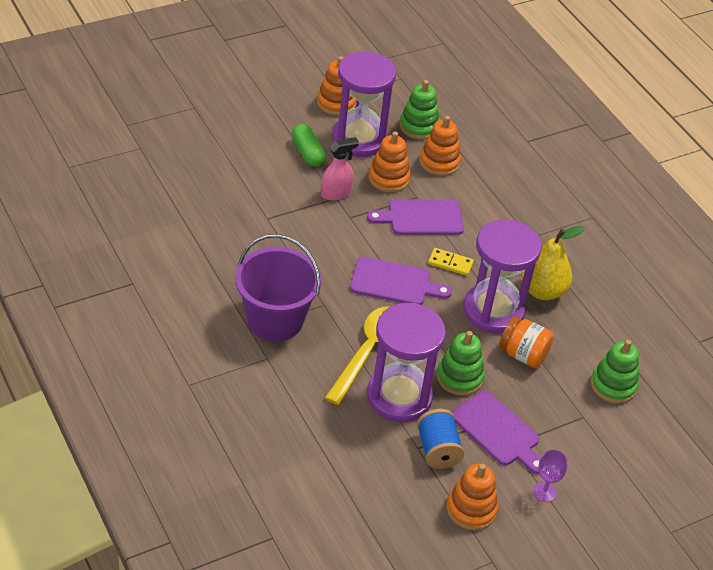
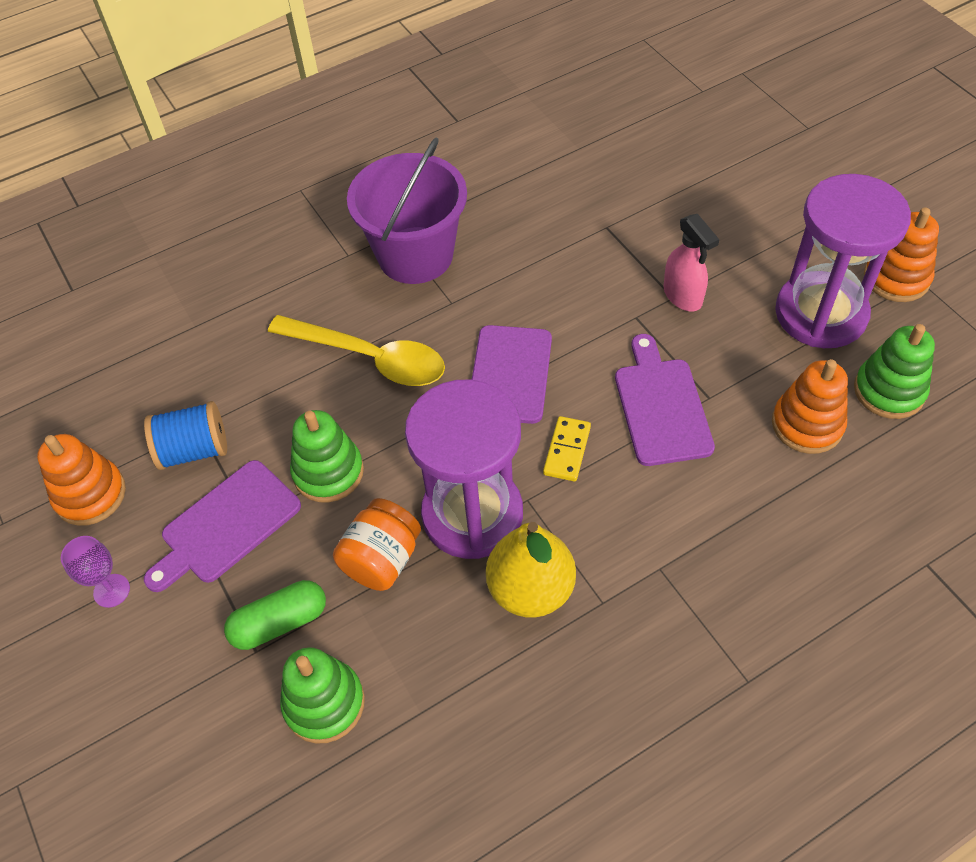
camera: 95 degrees right, 10 degrees up
(308, 153) = (761, 255): green capsule -> green capsule (280, 622)
(388, 178) = (740, 358): orange stacking toy -> none
(399, 396) = (289, 399): purple hourglass -> none

